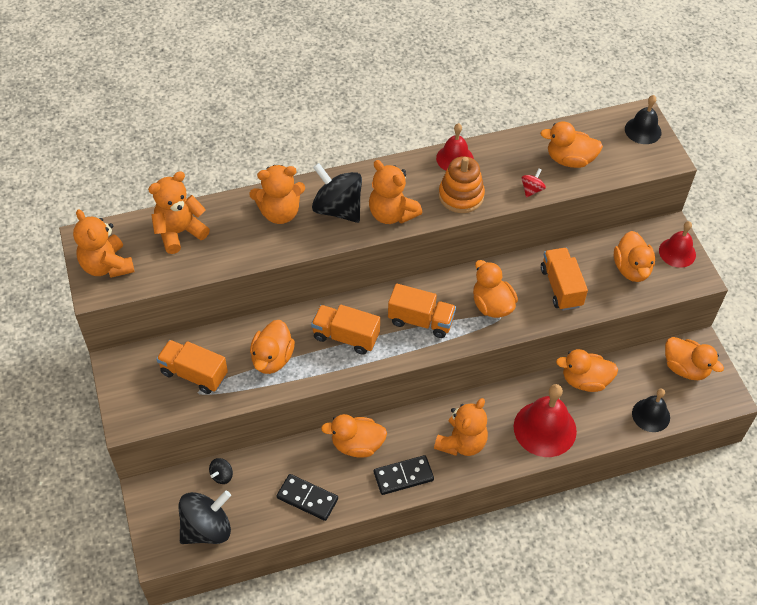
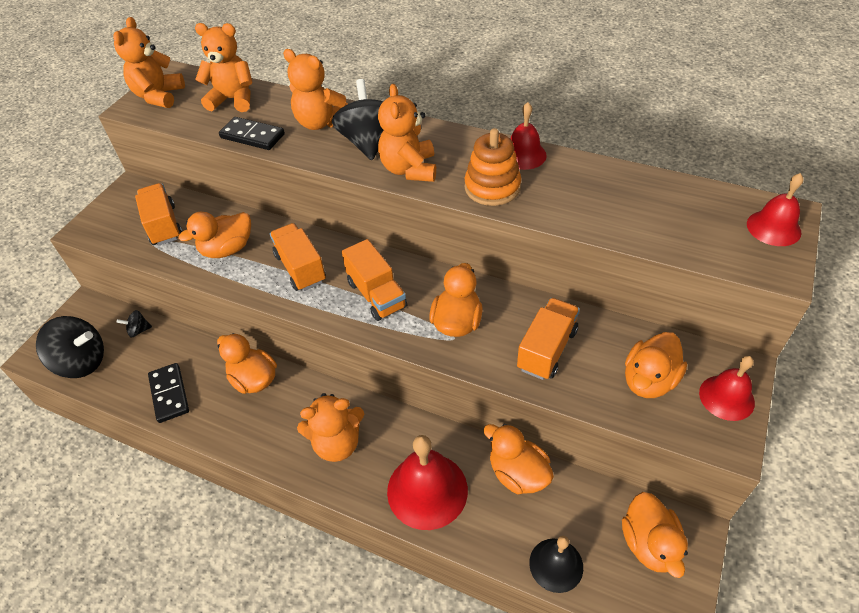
camera: 45 degrees right, 5 degrees down
(403, 476) = (257, 434): black domino -> black domino (252, 136)
(531, 190) = (573, 218): red spinning top -> none
(569, 160) = (648, 213): orange duck -> none
(643, 130) = (773, 228): black bell -> red bell

